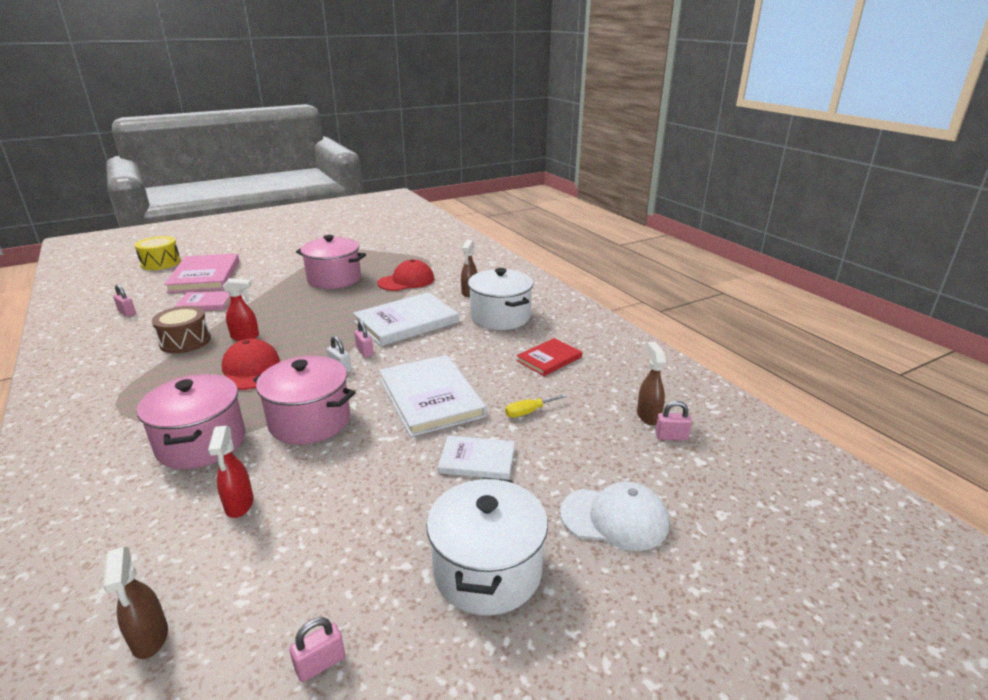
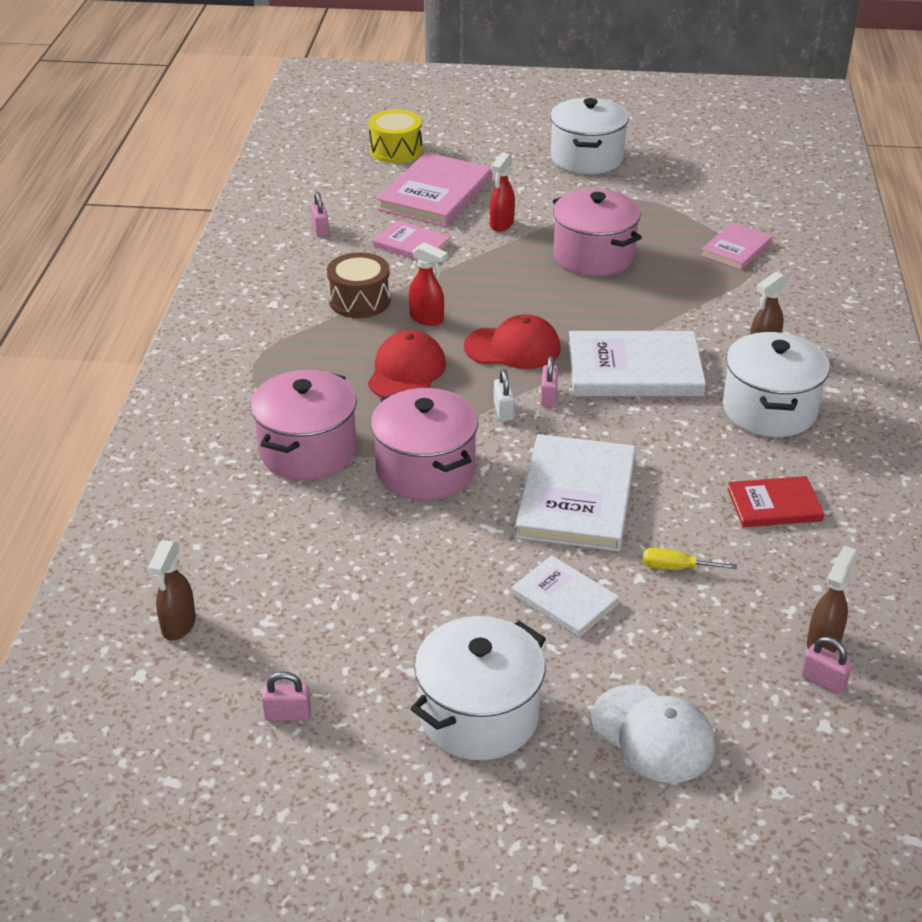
camera: 35 degrees right, 10 degrees up
(239, 505) = (305, 537): red spray bottle -> red spray bottle (501, 224)
(293, 240) = (587, 158): none -> white pot
(406, 281) = (690, 294): red cap -> red cap (513, 348)
(413, 257) = (736, 249): none -> pink book

